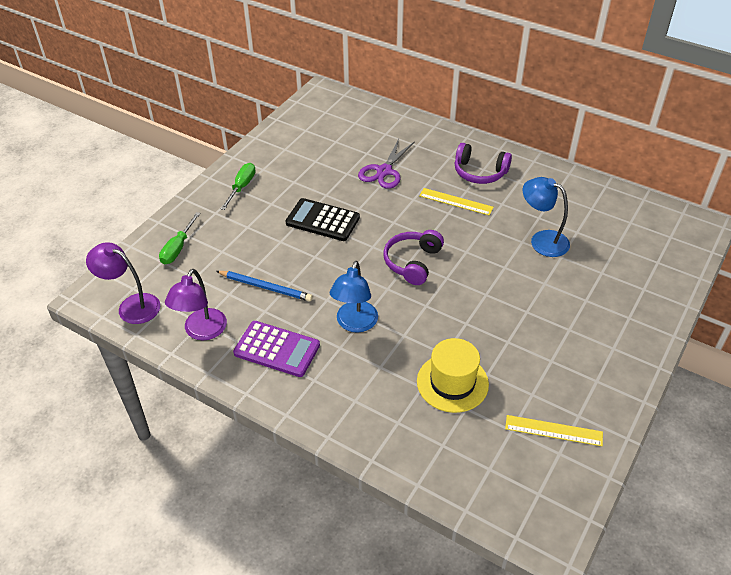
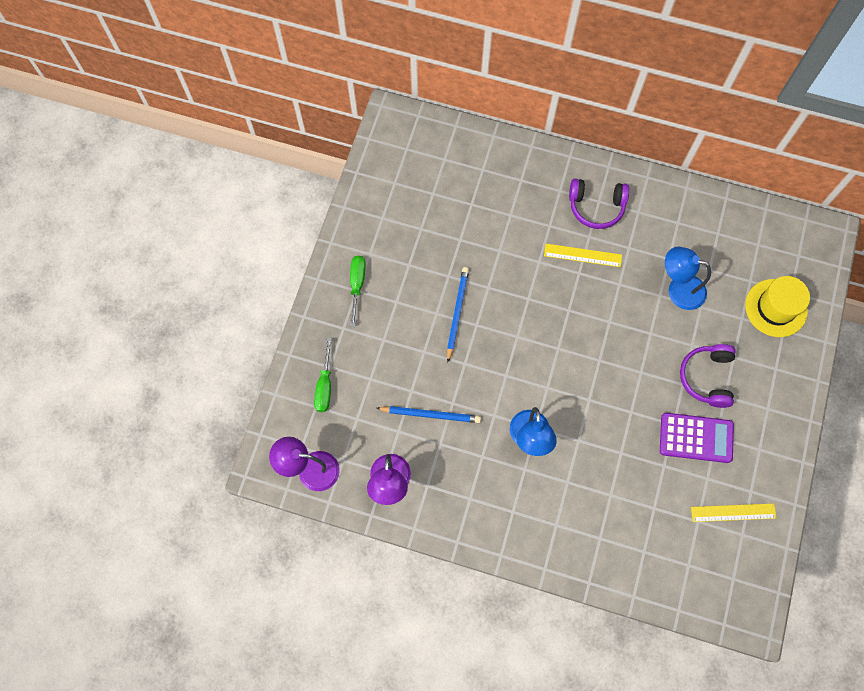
camera: 15 degrees left, 25 degrees up
(277, 349) = (467, 486): purple calculator -> purple calculator (696, 438)
(322, 220) = (457, 313): black calculator -> blue pencil
(384, 171) = (498, 228): purple scissors -> none
(413, 262) = (562, 348): purple headphones -> purple headphones (707, 377)
(452, 383) = (636, 483): yellow hat -> yellow hat (776, 308)

